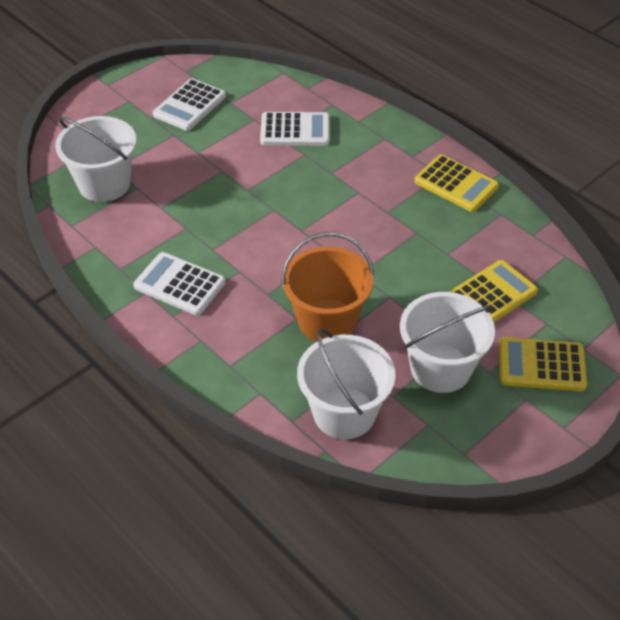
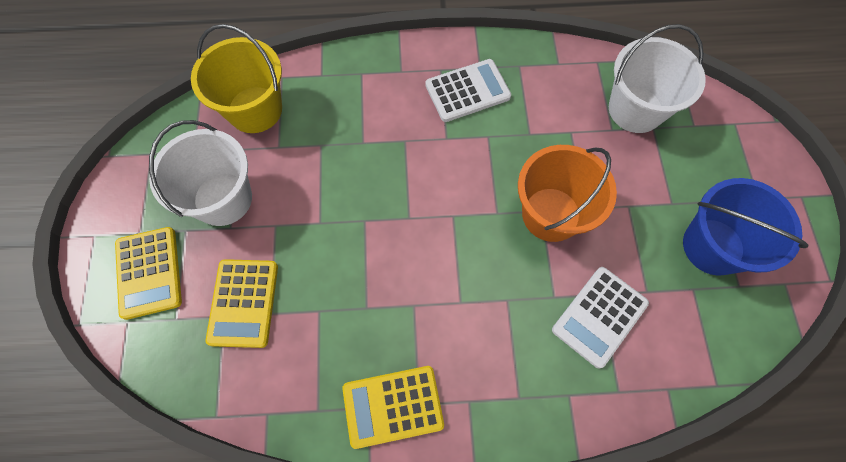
camera: 130 degrees right, 20 degrees up
(190, 106) = (713, 246): white calculator -> blue bucket
(327, 321) = (340, 159): orange bucket -> orange bucket (551, 214)
(344, 413) = (255, 110): white bucket -> yellow bucket
(541, 365) = (149, 272): yellow calculator -> yellow calculator turned 120 degrees clockwise

